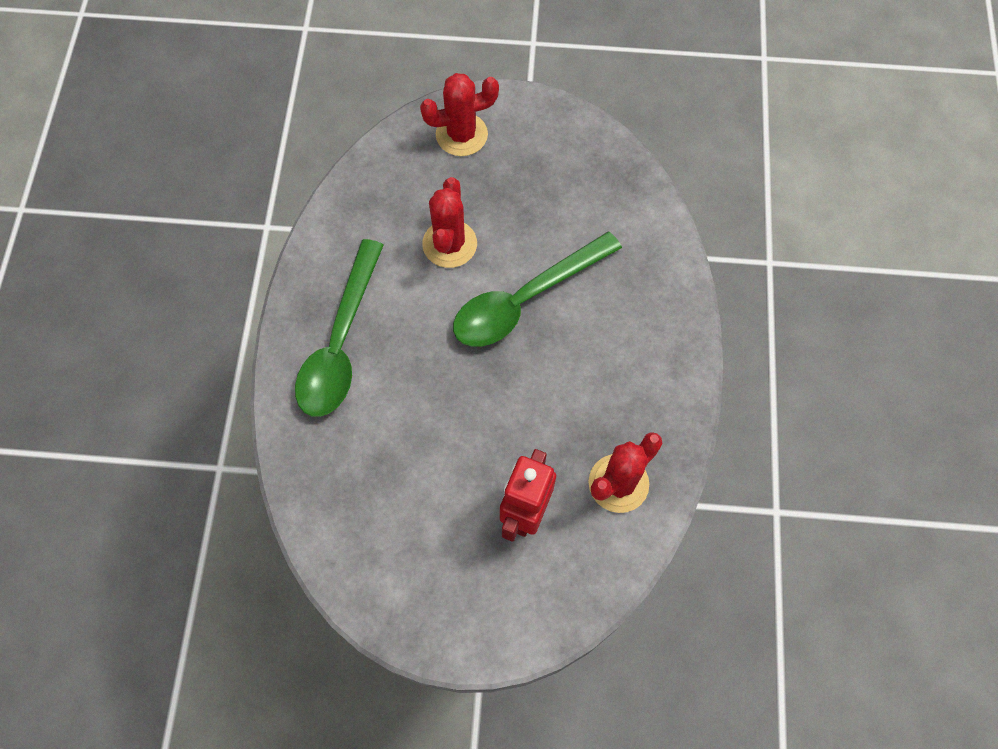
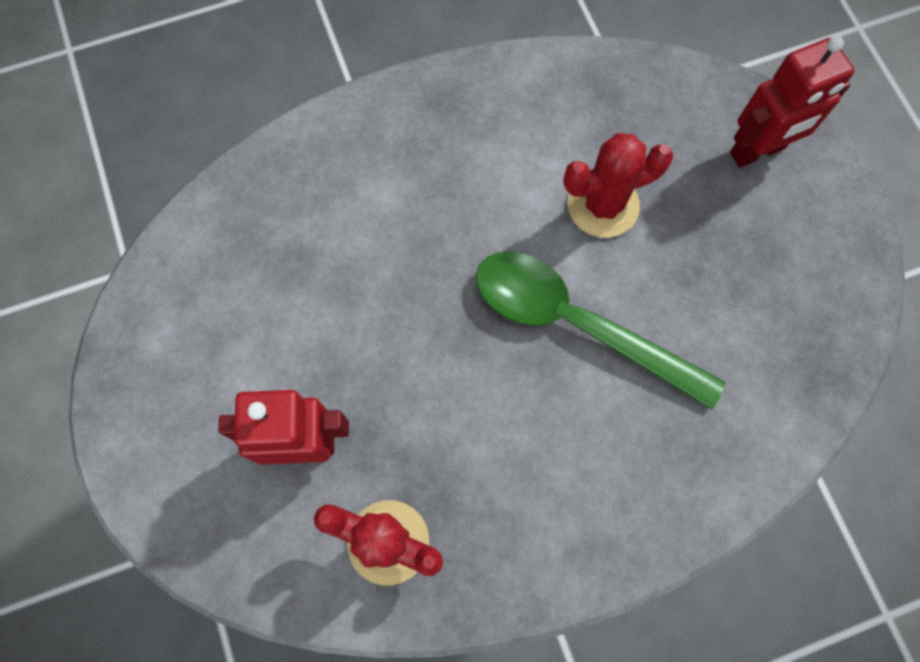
camera: 65 degrees right, 5 degrees up
(340, 342) = (419, 149): green spoon -> none
(461, 135) = (757, 151): red cactus -> red robot

